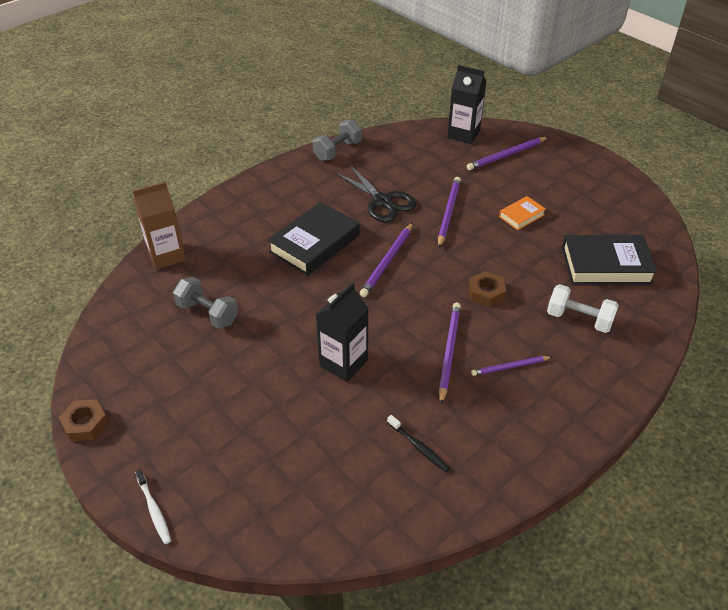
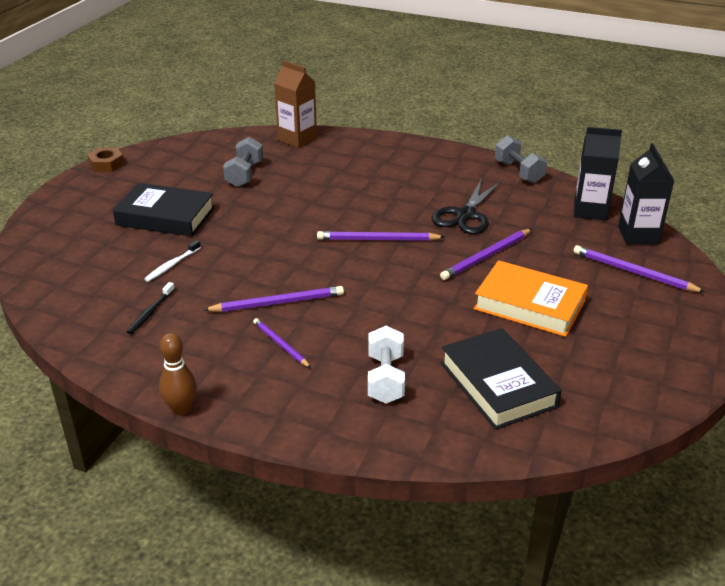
camera: 65 degrees right, 10 degrees down
(154, 510) = (41, 212): white toothbrush -> white toothbrush (172, 265)
(314, 244) = (369, 197): black book -> black book (165, 216)
(337, 151) = (518, 172): grey dumbbell -> grey dumbbell turned 45 degrees clockwise
(343, 363) = (228, 250): black carton -> black carton (590, 210)
(448, 213) = (486, 256): purple pencil -> purple pencil turned 150 degrees clockwise
(486, 293) = (379, 307): brown nut -> none
(521, 216) = (529, 305): orange book -> orange book, size x1.95
(573, 456) = (181, 409): none -> brown bowling pin

